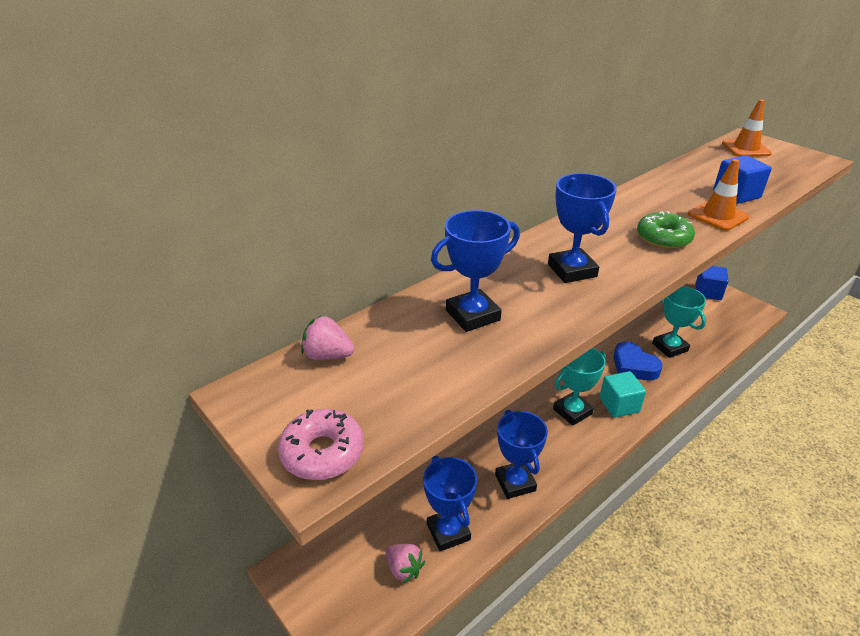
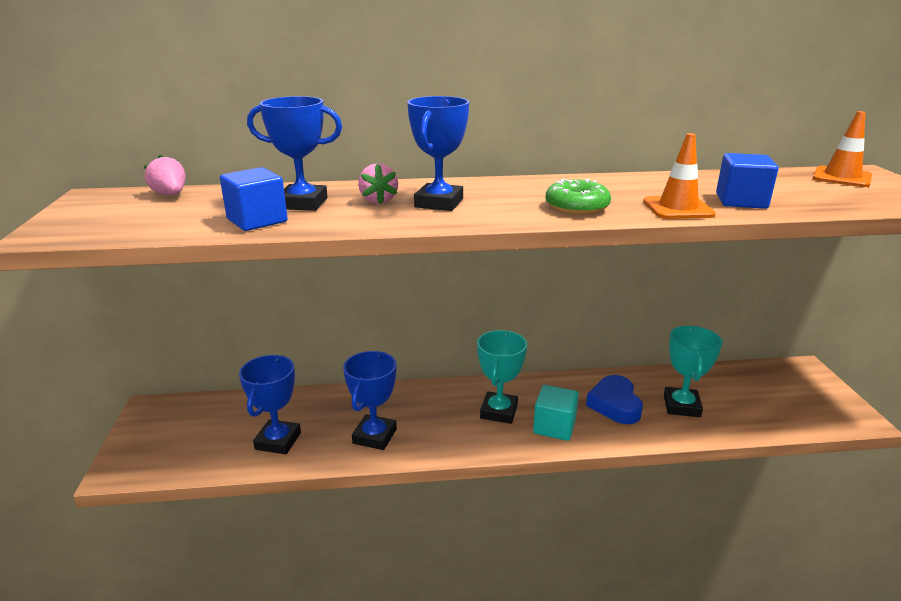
camera: 35 degrees right, 10 degrees down
(322, 452) = (67, 229): pink donut -> none
(404, 569) = (216, 446): pink strawberry -> pink strawberry (378, 200)
(572, 411) = (499, 411): turquoise trophy -> turquoise trophy turned 75 degrees counterclockwise
(708, 292) = (804, 379): blue cube -> blue cube (257, 220)

